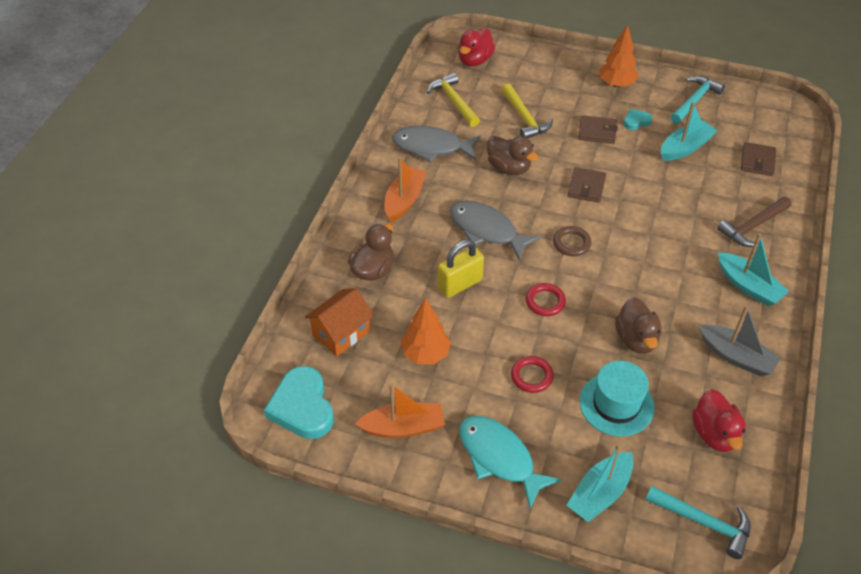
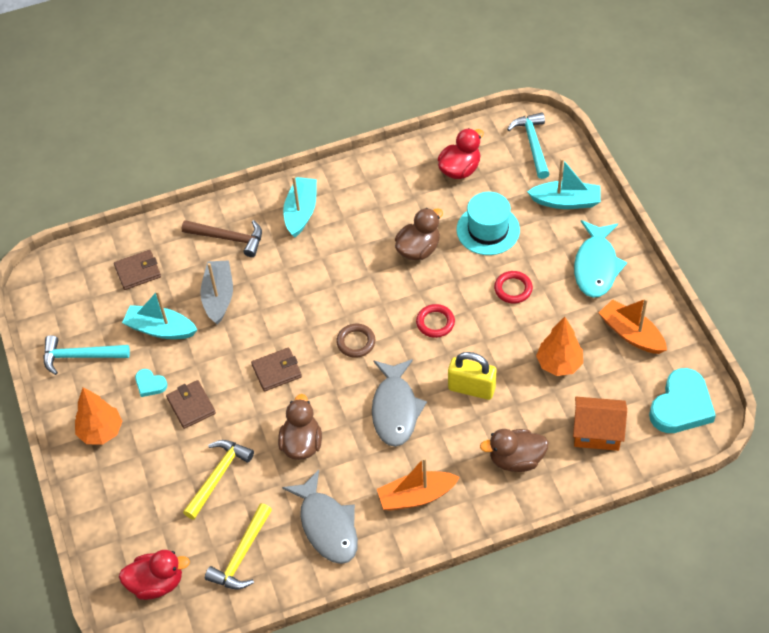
camera: 125 degrees left, 5 degrees up
(736, 356) = (380, 188): grey boat -> grey boat (218, 297)

